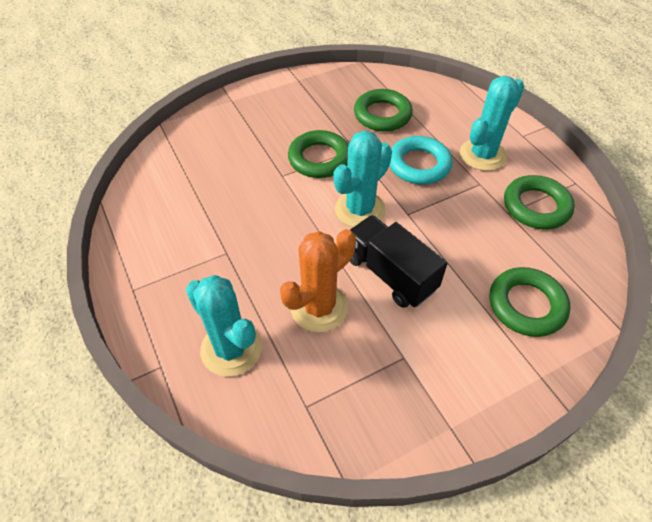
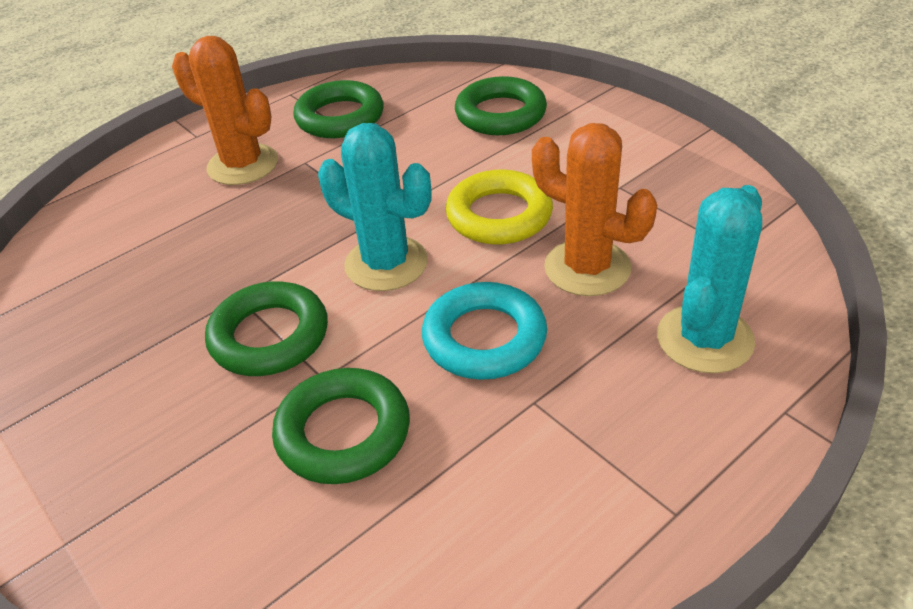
camera: 100 degrees left, 10 degrees down
(382, 115) = (140, 279): green ring -> green ring (343, 432)
(390, 273) = (499, 215): black truck -> yellow ring
(419, 165) = (272, 220): turquoise ring -> turquoise ring (484, 338)
(482, 155) = (243, 165): turquoise cactus -> orange cactus

